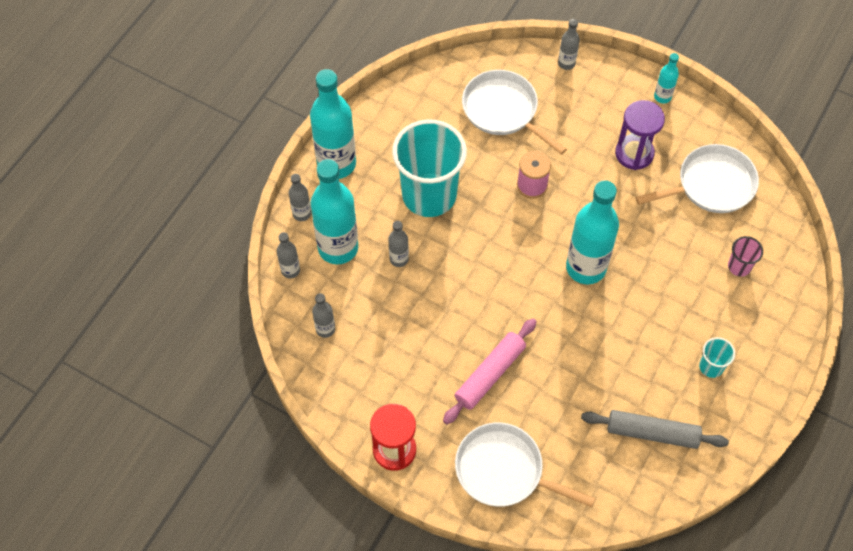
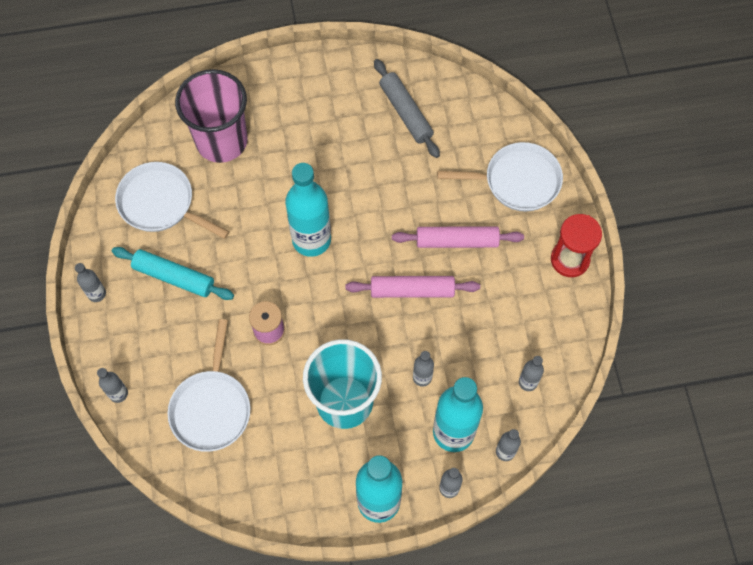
camera: 130 degrees left, 5 degrees up
(476, 307) = (412, 290): none -> pink rolling pin
(504, 470) = (517, 181): white pan -> white pan turned 75 degrees counterclockwise
(634, 153) = (174, 277): purple hourglass -> turquoise rolling pin
(662, 97) = (97, 294): turquoise bottle -> grey bottle
(711, 366) = (322, 109): turquoise cup -> none
(739, 266) = (221, 141): pink cup -> pink cup, size x2.37

